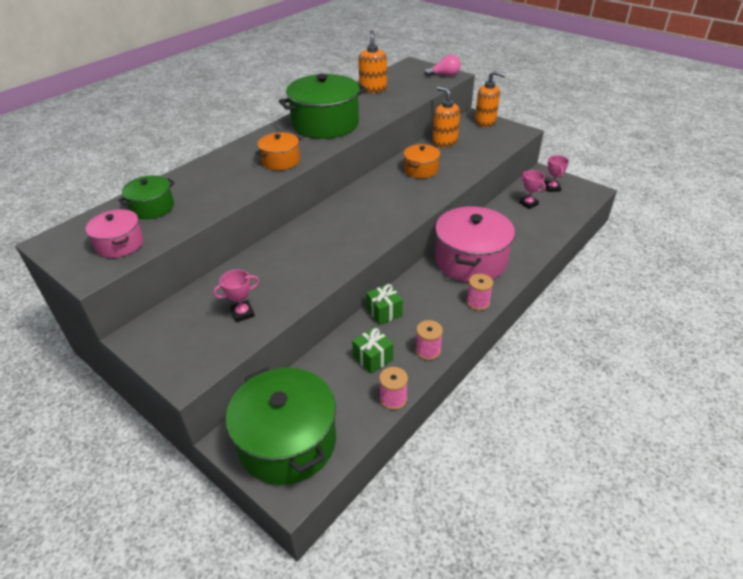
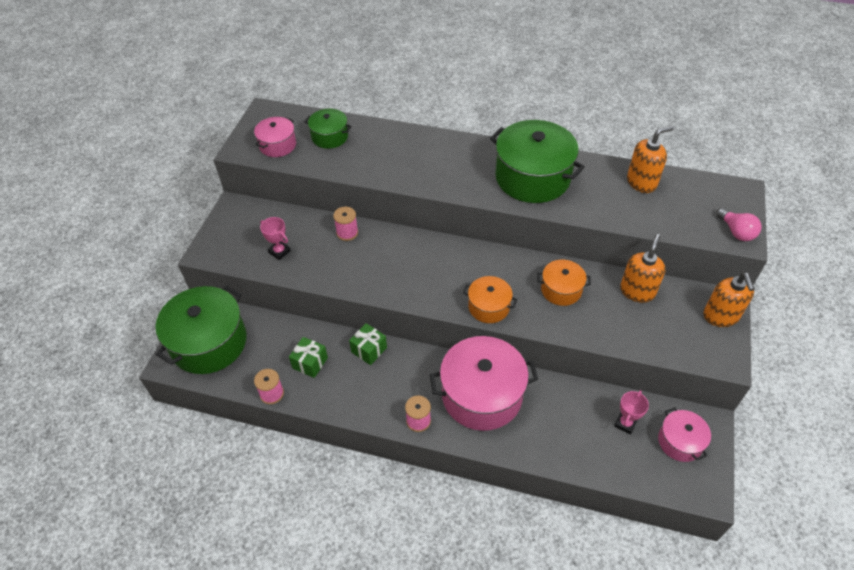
camera: 65 degrees right, 10 degrees up
(280, 161) = (442, 177): orange pot -> orange pot (489, 307)
(428, 351) = (335, 400): pink spool -> pink spool (347, 233)
(552, 188) = (680, 442): pink trophy -> pink pot

